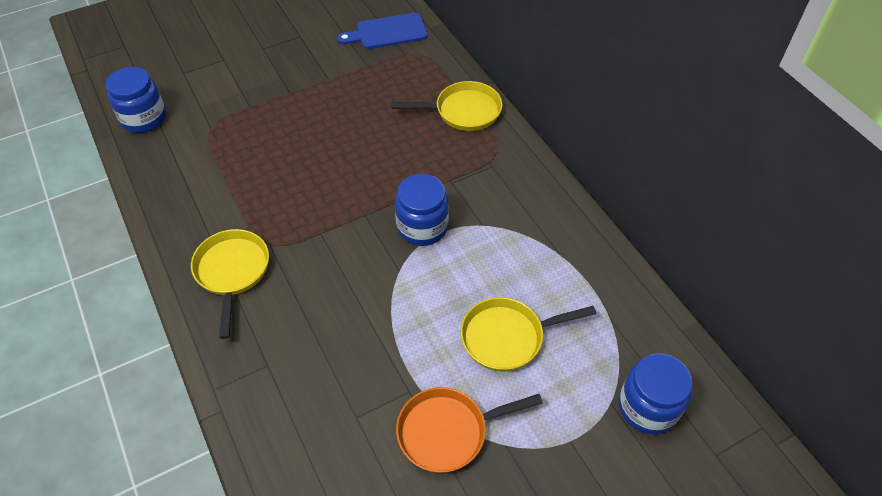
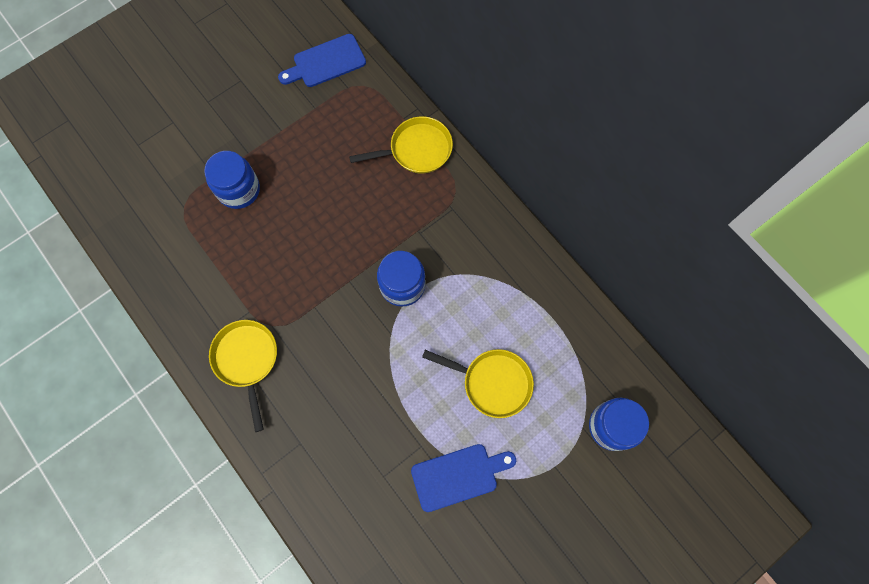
camera: 10 degrees left, 20 degrees up
(143, 118) = (116, 206): blue jar -> blue jar (239, 190)
(448, 432) = (458, 476): orange pan -> blue cutting board
(507, 337) = (492, 382): yellow pan -> yellow pan turned 135 degrees counterclockwise

